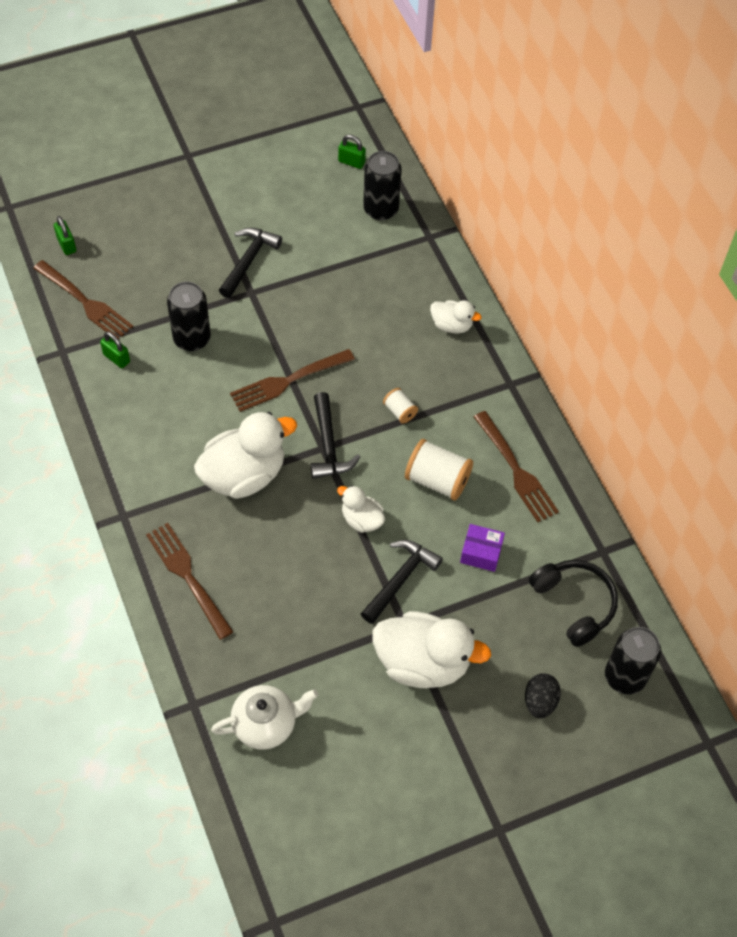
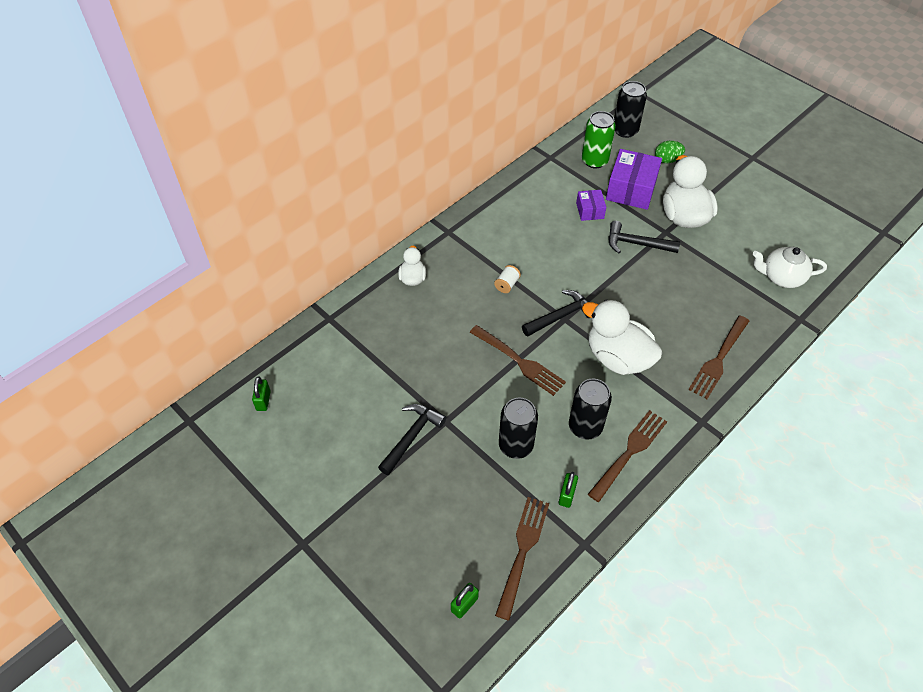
camera: 110 degrees left, 5 degrees down
(248, 261) = (412, 437): black hammer -> black hammer turned 120 degrees clockwise
(265, 724) = (781, 277): white teapot -> white teapot turned 45 degrees counterclockwise
(361, 519) = (607, 277): white duck -> none
(381, 209) = (312, 360): black can -> black can (585, 427)
(437, 480) = (550, 247): white spool -> none
(499, 622) = (631, 189): none -> purple box
(515, 469) = (517, 211): brown fork -> brown fork (629, 453)
(540, 702) = (667, 160): black egg -> green egg
(574, 604) = (594, 161): black headphones -> green can

